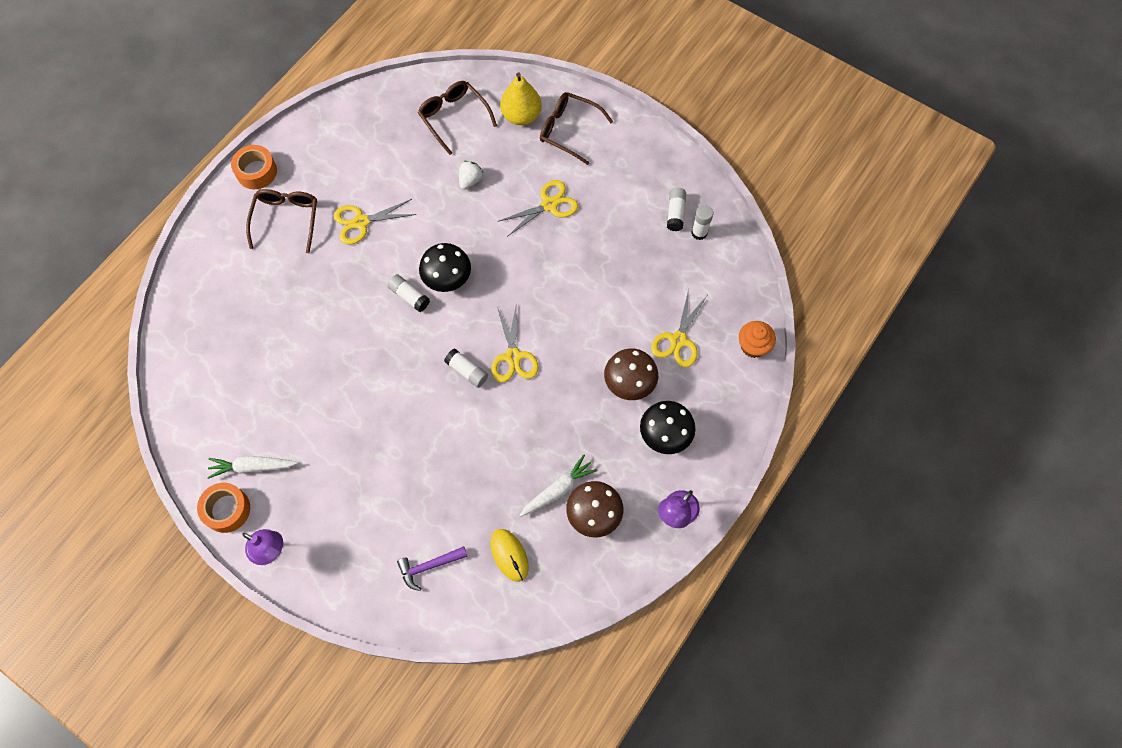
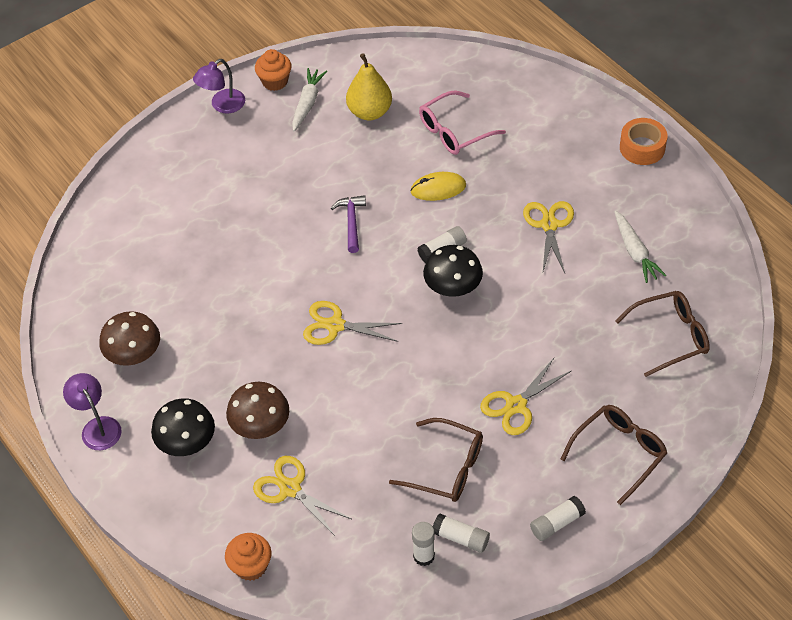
camera: 110 degrees right, 15 degrees down
(227, 510) = (275, 81): orange tape -> orange cupcake
(265, 323) = (454, 131): none -> pink glasses
(286, 219) = (573, 164): brown glasses -> brown glasses (446, 468)
(429, 566) = (151, 213): purple hammer -> purple hammer (351, 222)
(467, 371) = (335, 282): white glue stick -> white glue stick (556, 523)
(470, 180) = (574, 334): white strawberry -> none
(509, 555) = (129, 275): yellow mouse -> yellow mouse (438, 188)
(521, 116) = (655, 407): yellow pear -> yellow pear (369, 112)
(549, 205) = (516, 405): yellow scissors -> yellow scissors turned 60 degrees clockwise
(558, 489) = (173, 330): white carrot -> white carrot (635, 252)

